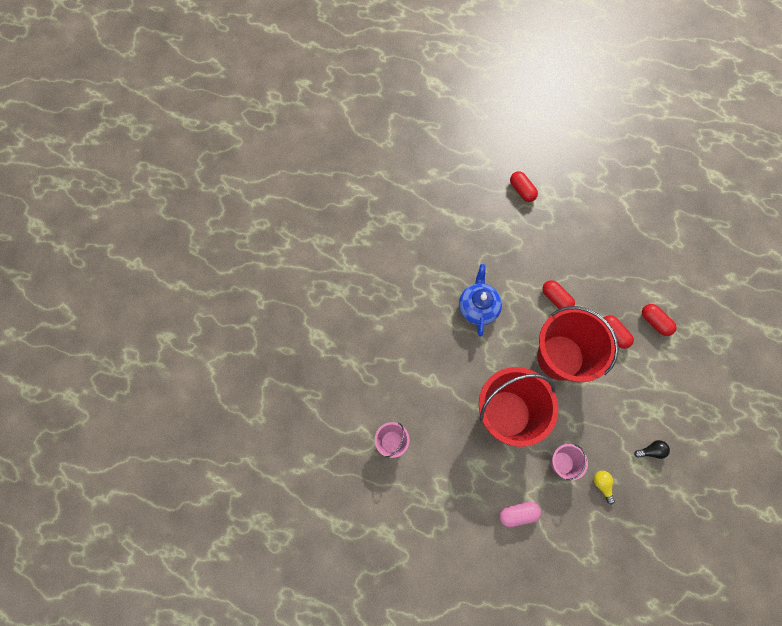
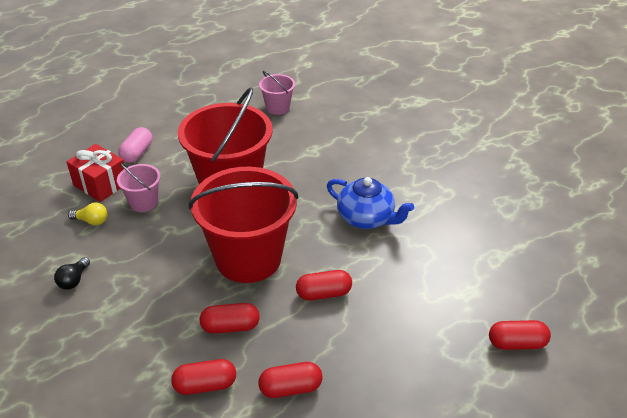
camera: 120 degrees right, 30 degrees down
(567, 511) = (101, 184): none -> red gift
(625, 281) = (290, 388): none -> red capsule

